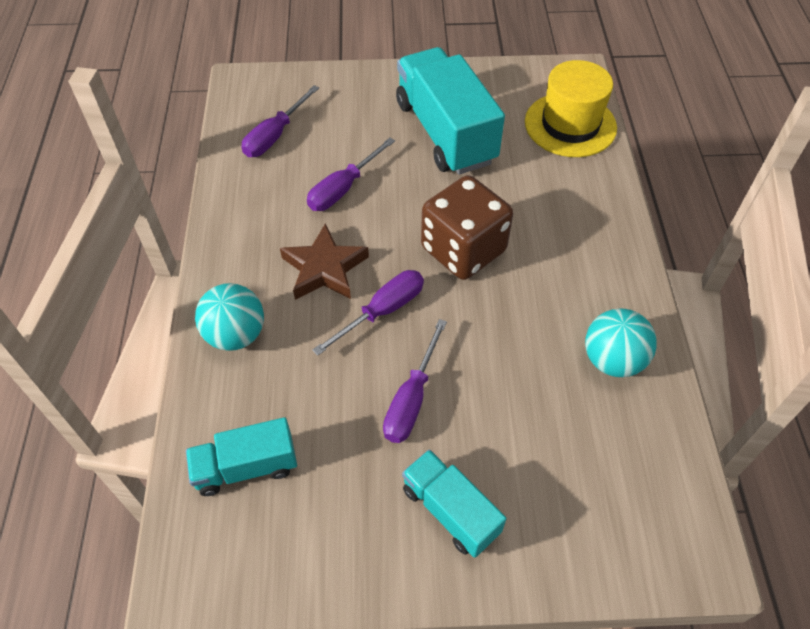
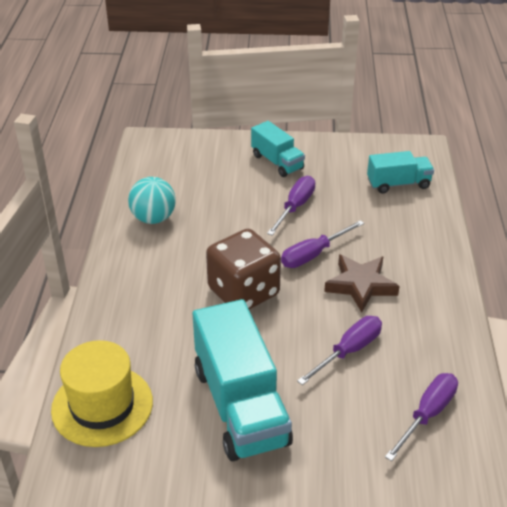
camera: 175 degrees left, 15 degrees down
(236, 334) = (422, 247): turquoise ball -> none

